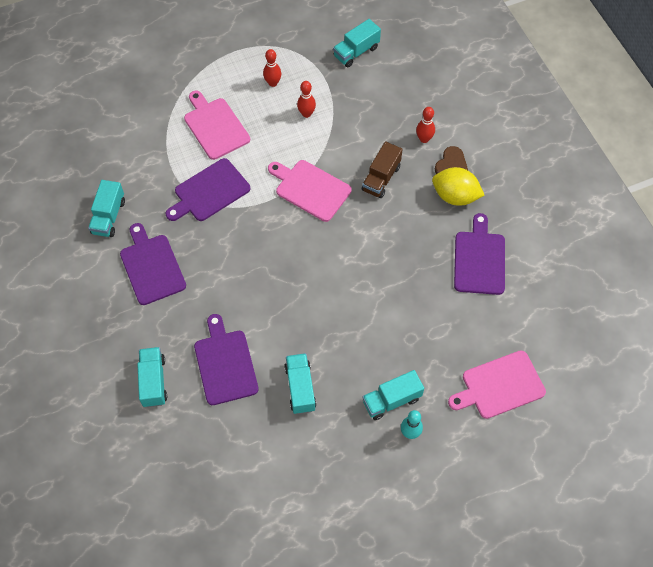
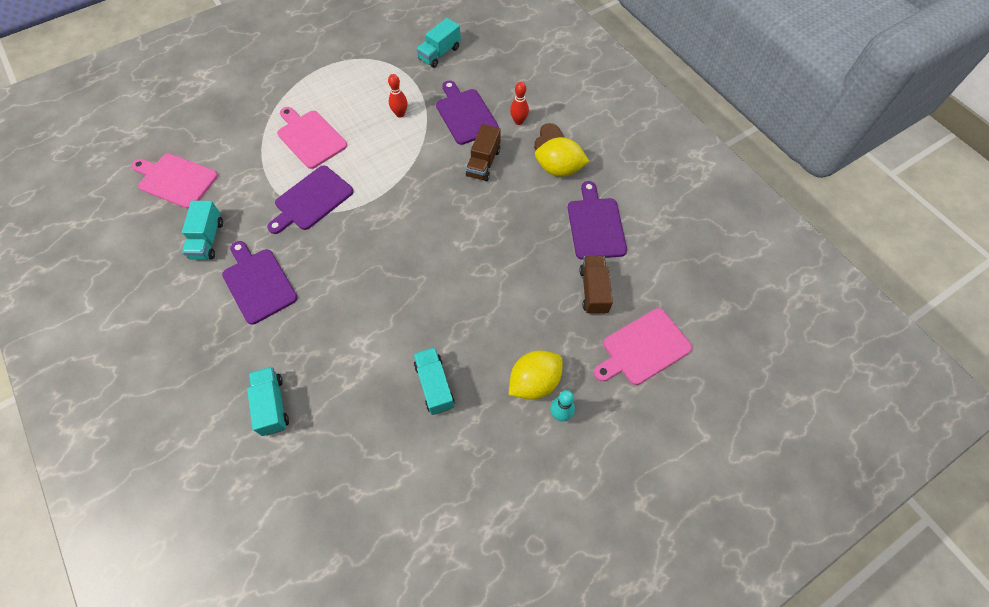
camera: 10 degrees left, 0 degrees up
(225, 364) = (349, 373): purple cutting board -> purple cutting board (465, 114)
(273, 83) = (363, 91): red bowling pin -> none
(310, 189) = (415, 183): pink cutting board -> pink cutting board (176, 180)
(391, 400) = (534, 382): turquoise truck -> yellow lemon
(464, 324) = (593, 291): none -> brown truck

